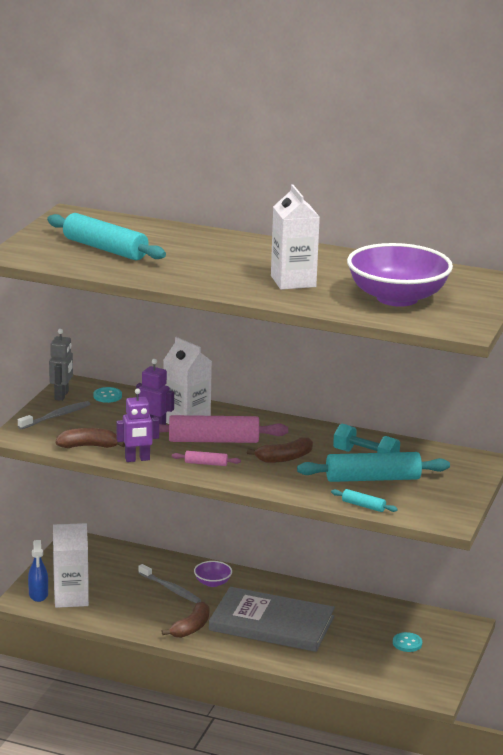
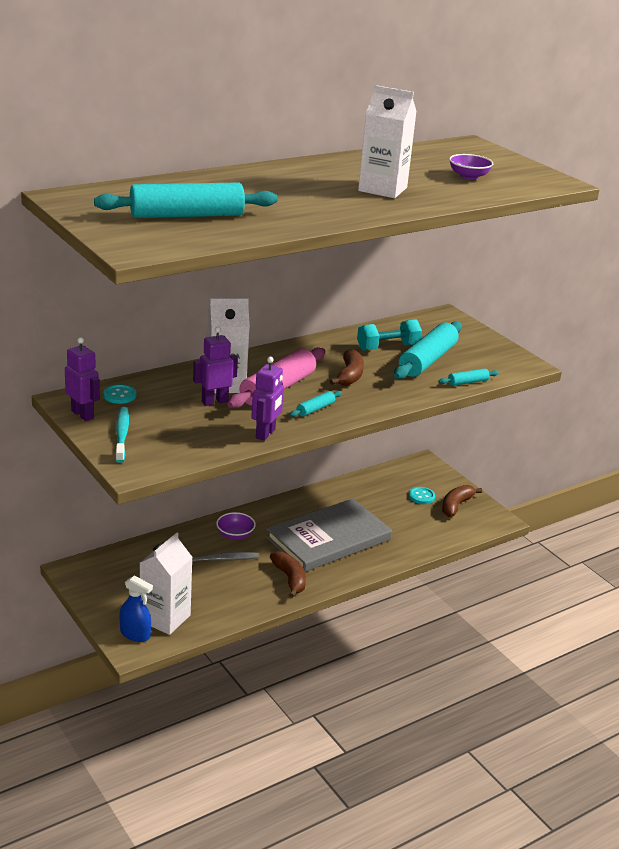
camera: 55 degrees left, 5 degrees up
(56, 416) = (122, 434): grey toothbrush -> turquoise toothbrush
(62, 395) = (83, 414): grey robot -> purple robot
(89, 446) = (207, 444): brown banana -> brown banana (456, 505)
(206, 463) = (315, 409): pink rolling pin -> turquoise rolling pin
(397, 298) = (468, 176): purple bowl -> purple bowl, size x0.43

